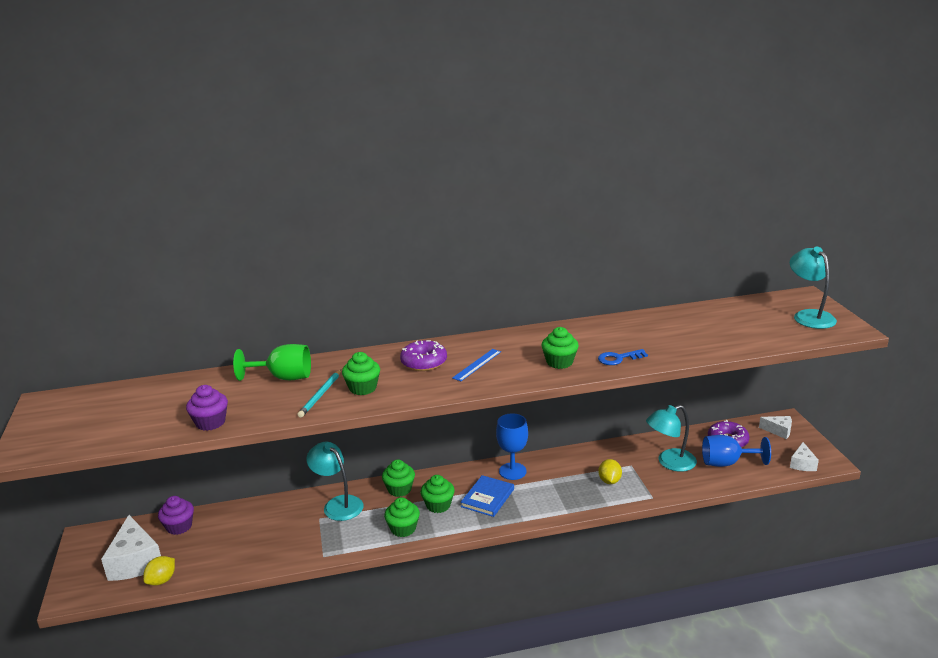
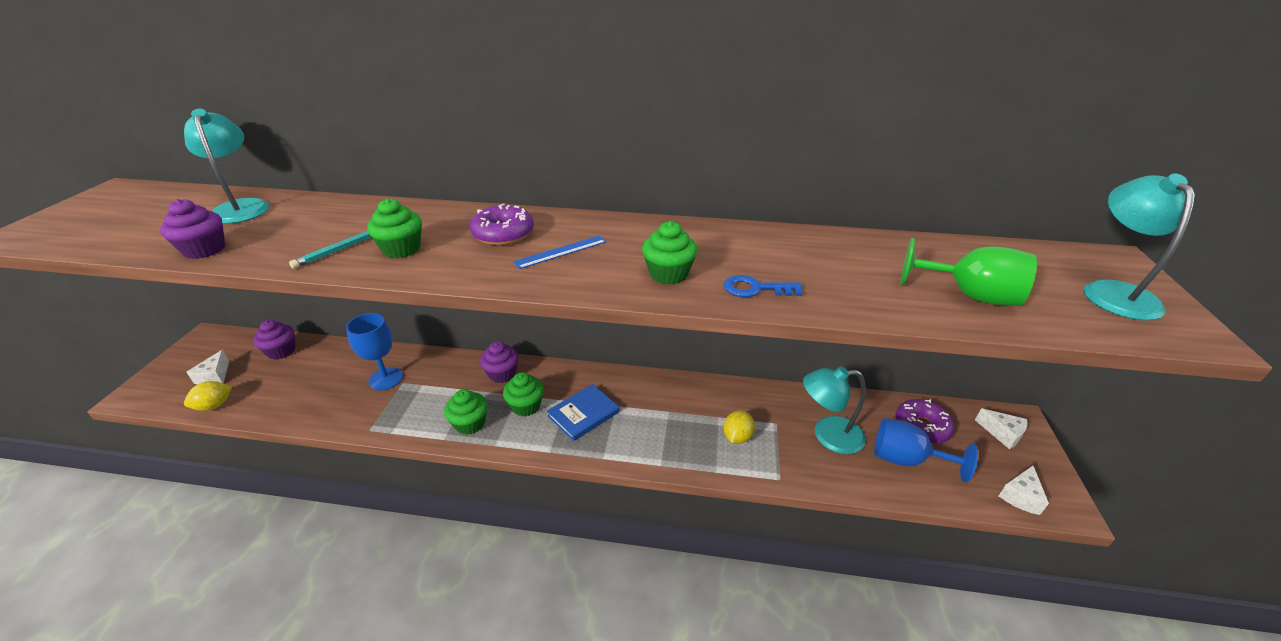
camera: 20 degrees right, 10 degrees up
(135, 561) = (215, 376): white cheese -> white cheese, size x0.54
(283, 377) = (341, 216): green goblet -> green goblet (970, 295)
(338, 504) = (432, 372): turquoise lamp -> turquoise lamp (242, 207)
(399, 489) = (502, 374): green cupcake -> purple cupcake
(512, 471) = (632, 388): blue goblet -> blue goblet (386, 379)

